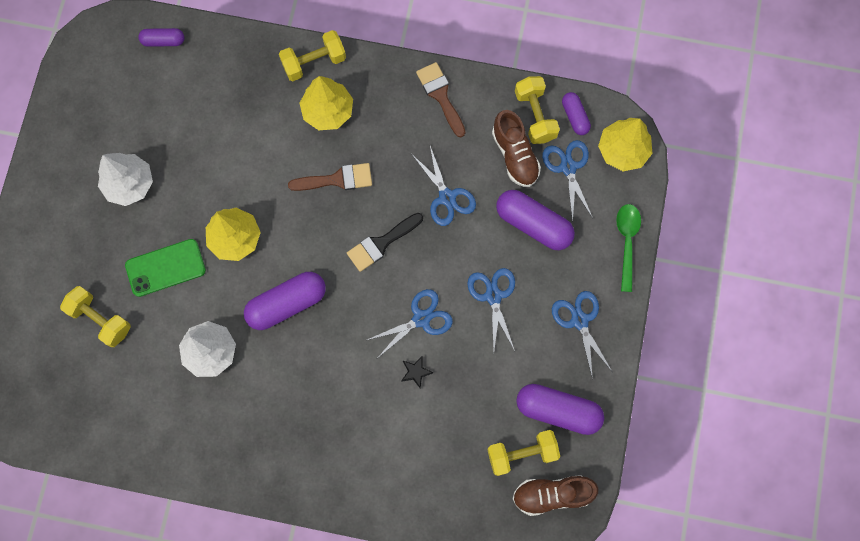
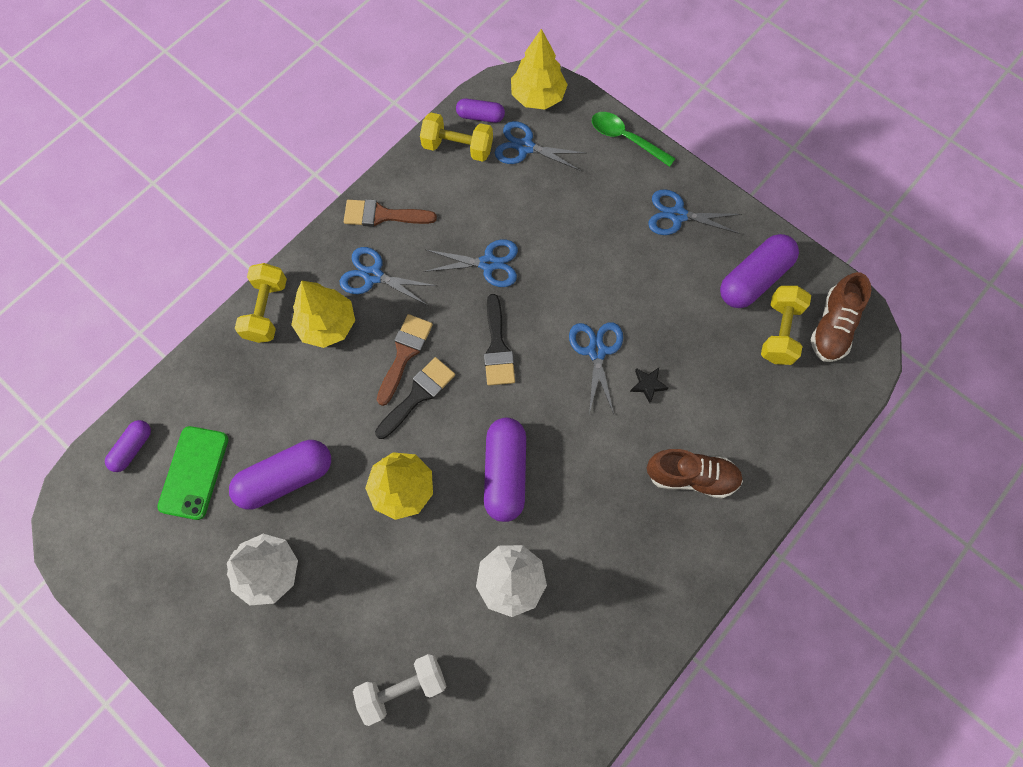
camera: 60 degrees left, 5 degrees down
(100, 319) = (403, 687): yellow dumbbell -> white dumbbell
(165, 267) = (388, 581): green phone -> green phone (194, 472)
(311, 208) = (418, 394): none -> black brush
(493, 296) = (611, 275): blue scissors -> blue scissors (373, 275)
(515, 155) = (485, 184): brown shoe -> brown shoe (691, 476)
(533, 224) = (561, 204): purple capsule -> purple capsule (286, 478)

